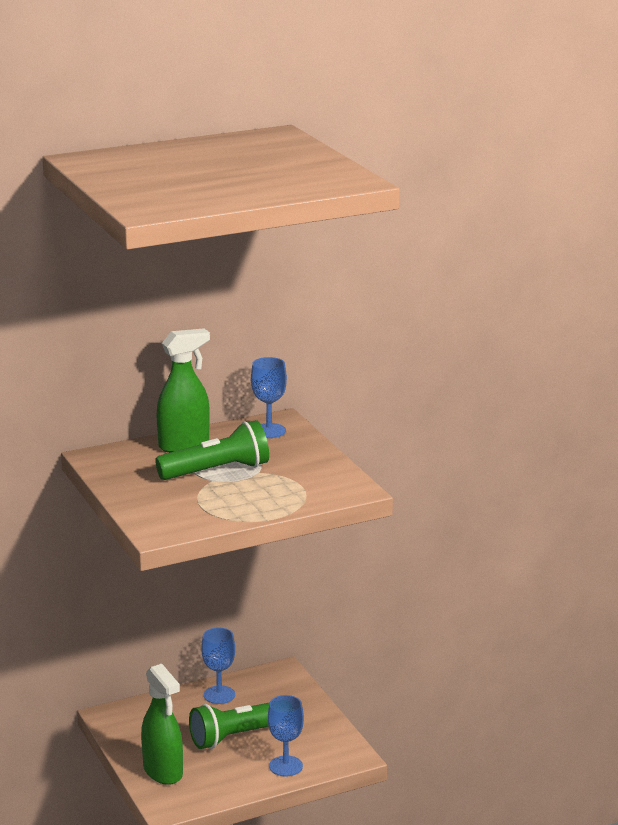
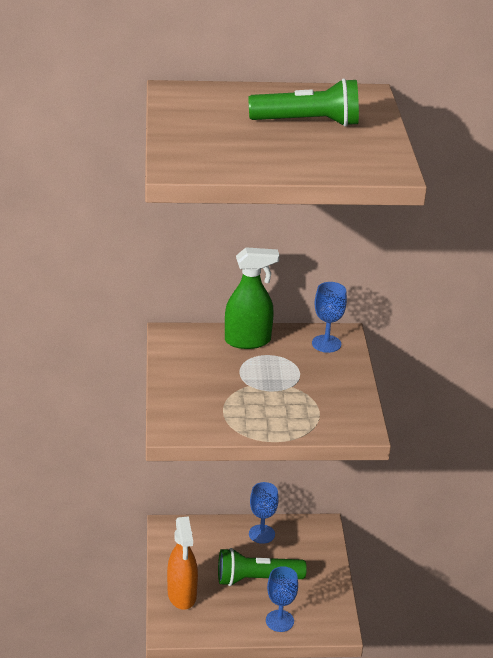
camera: 20 degrees right, 10 degrees up
(163, 772) = (182, 595): green spray bottle -> orange spray bottle
(217, 471) = (258, 376): green flashlight -> green flashlight (308, 122)

